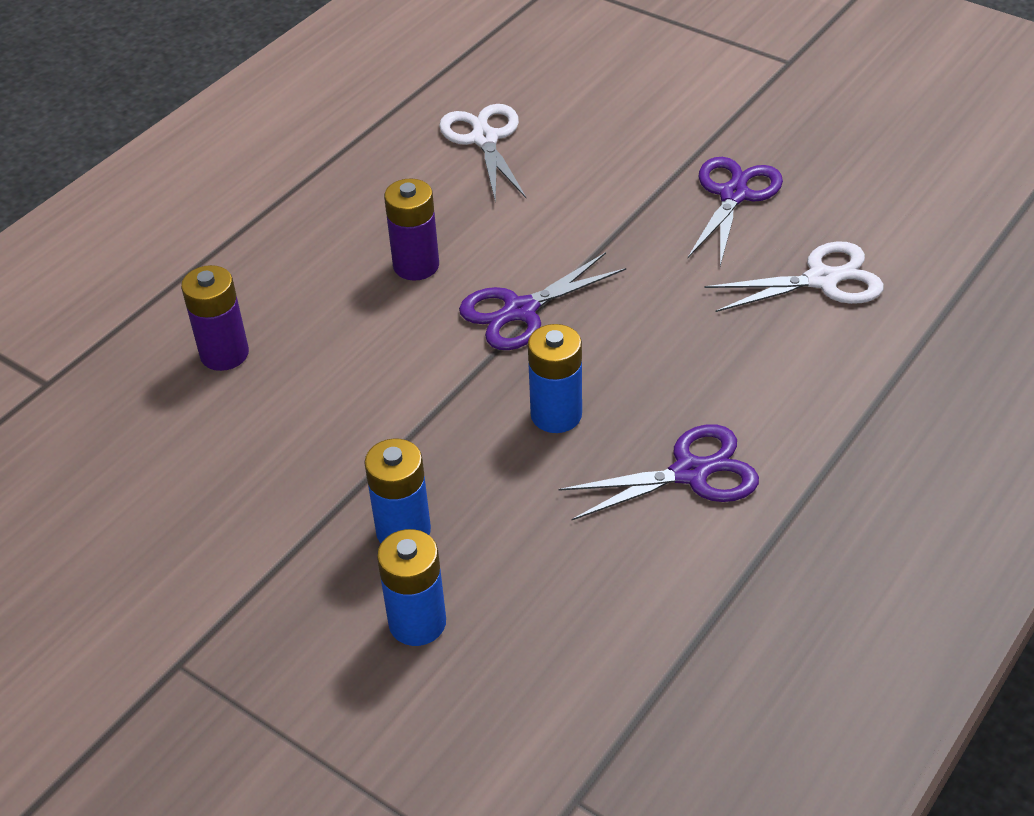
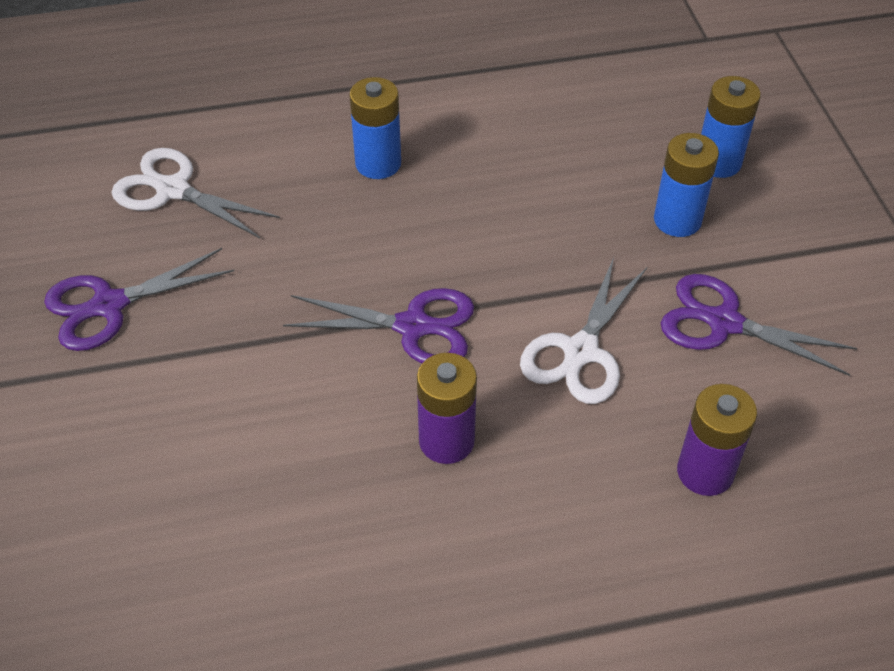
camera: 140 degrees left, 5 degrees up
(484, 139) = (206, 558): white scissors -> white scissors (581, 351)
(556, 415) = (487, 226): blue battery -> blue battery (378, 163)
(690, 473) = (449, 134): purple scissors -> purple scissors (724, 323)

